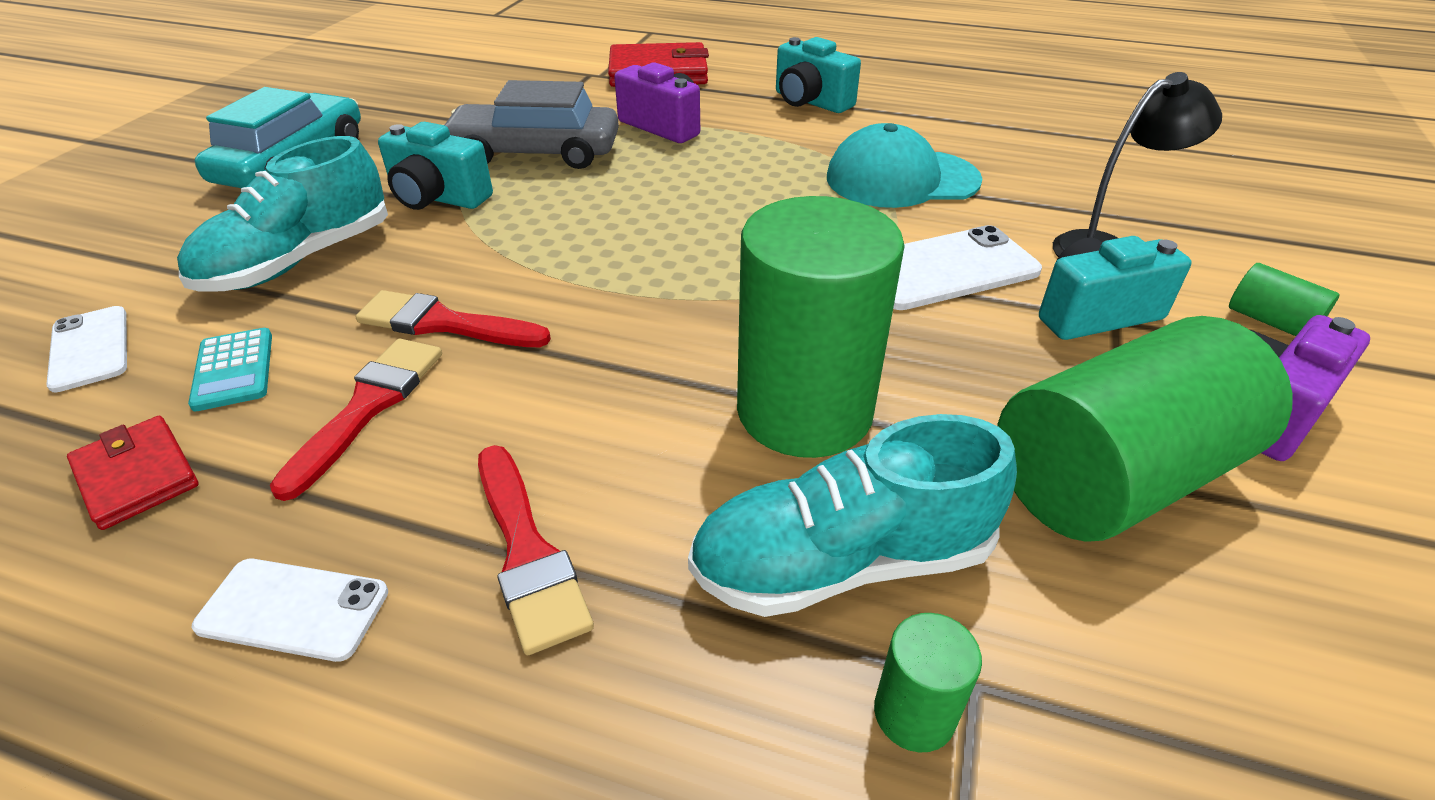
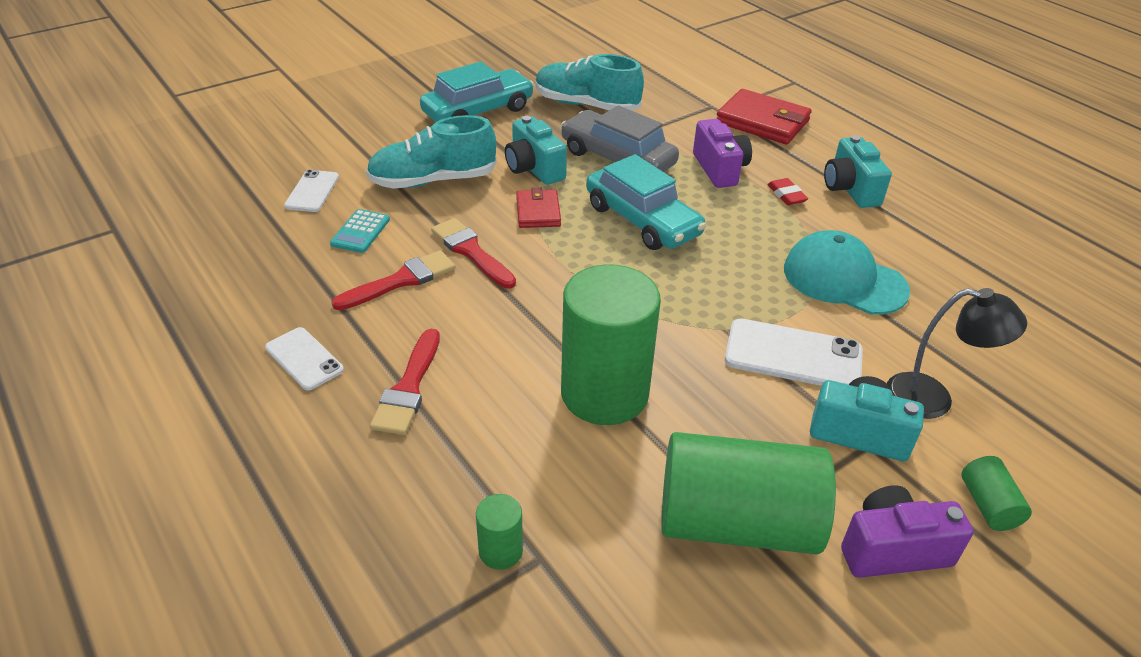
camera: 35 degrees right, 0 degrees up
(137, 476) = (289, 267): red wallet -> red wallet (538, 212)
(634, 203) = (642, 220): none -> turquoise car
(758, 126) = (786, 195): none -> red eraser
(842, 562) = (540, 474): turquoise shoe -> turquoise shoe (586, 105)

